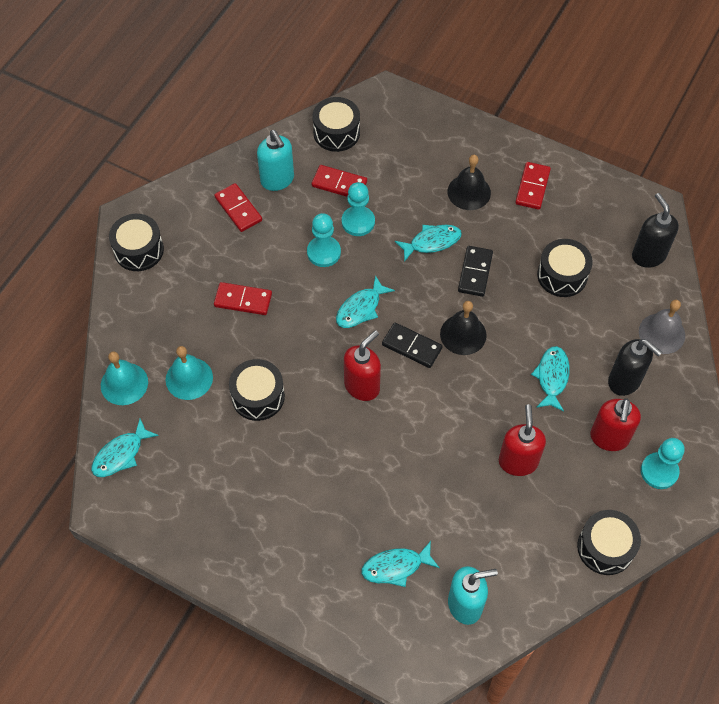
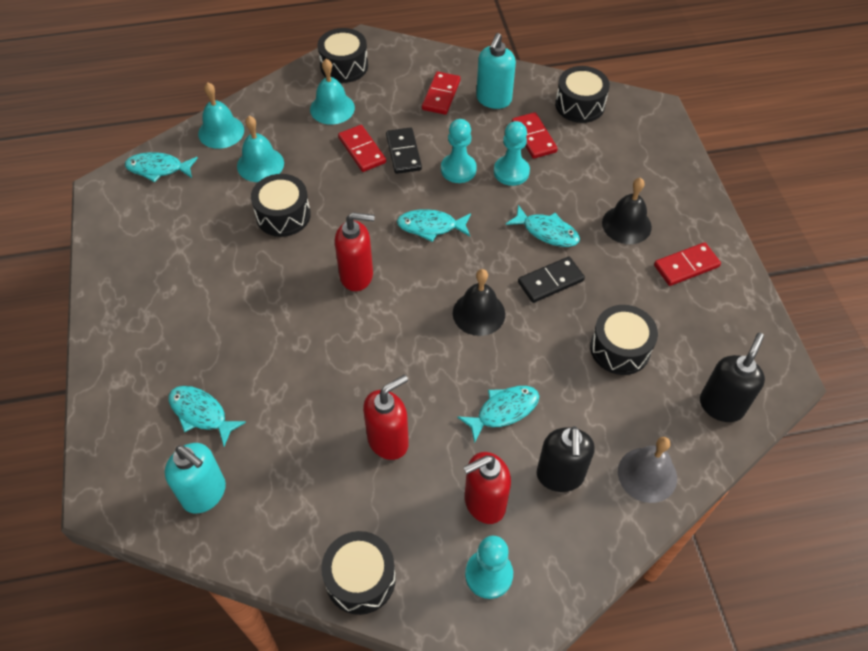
camera: 50 degrees right, 5 degrees down
(178, 290) = (332, 108): none -> turquoise bell
(412, 346) = (429, 285): black domino -> black domino (403, 152)

